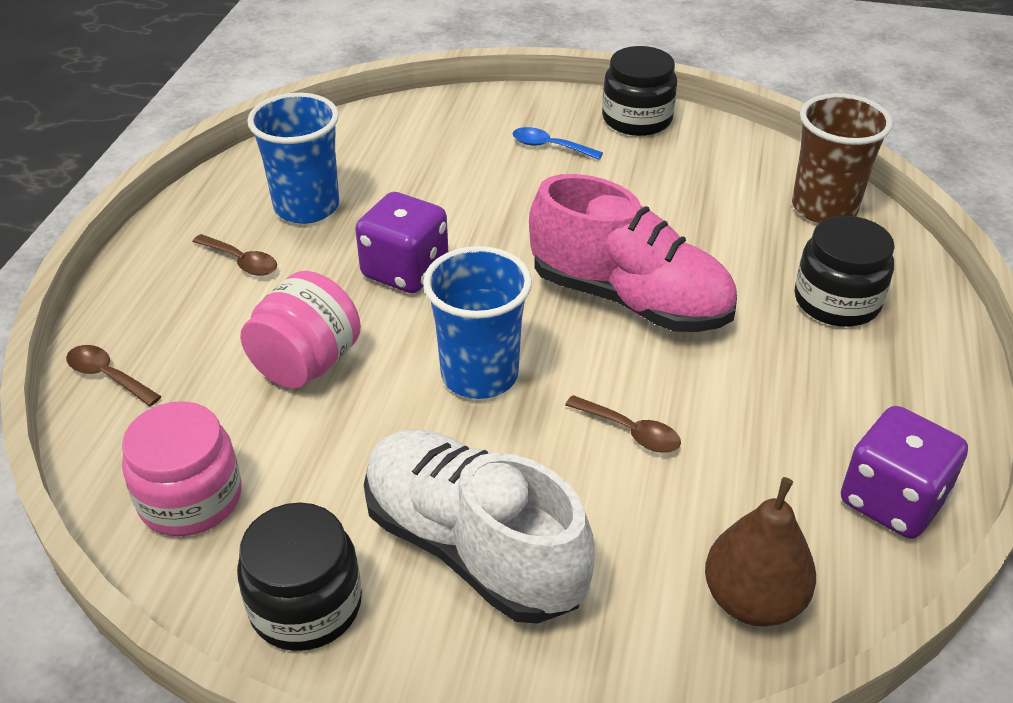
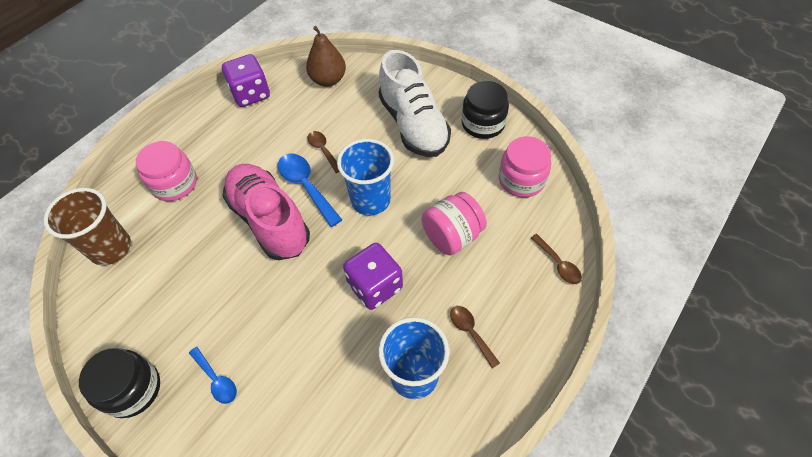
camera: 155 degrees left, 15 degrees up
(611, 362) = (306, 186): none -> blue spoon
(836, 301) = (174, 184): black jar -> pink jar

